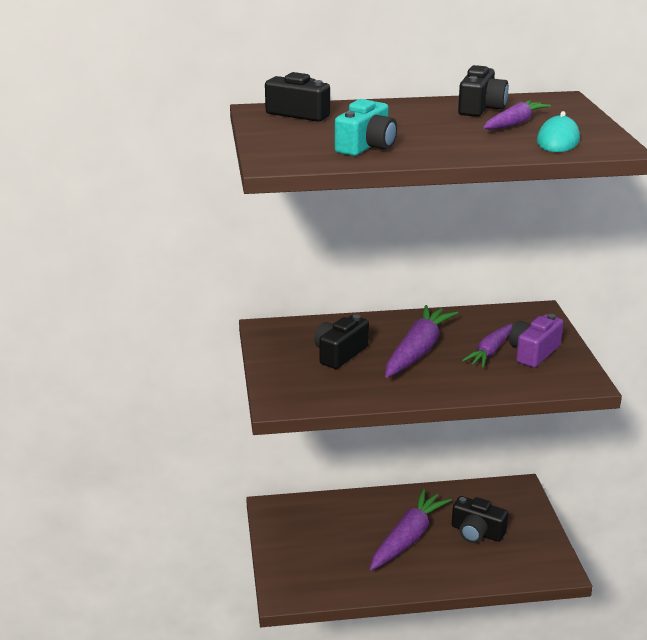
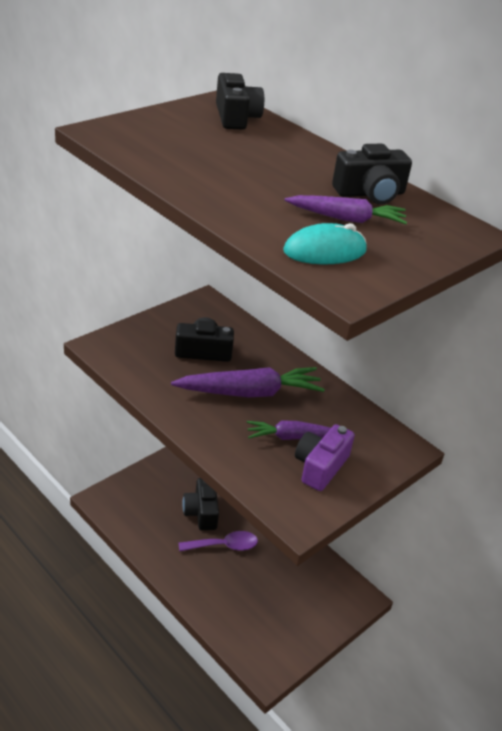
camera: 50 degrees right, 10 degrees up
(366, 146) = (185, 160): turquoise camera -> none
(408, 538) = (224, 545): purple carrot -> purple spoon
(477, 532) = (270, 589): black camera -> black camera (201, 512)
(533, 352) = (320, 467): purple camera -> purple camera turned 60 degrees counterclockwise

